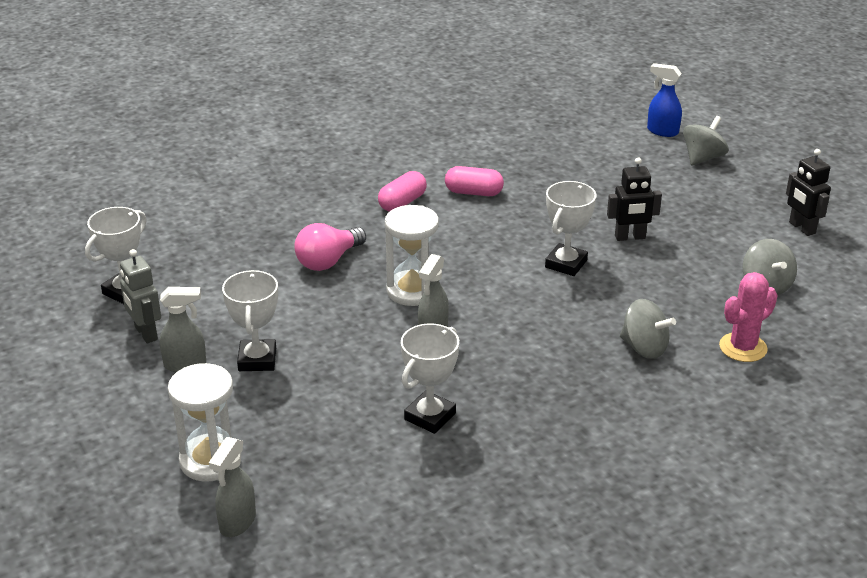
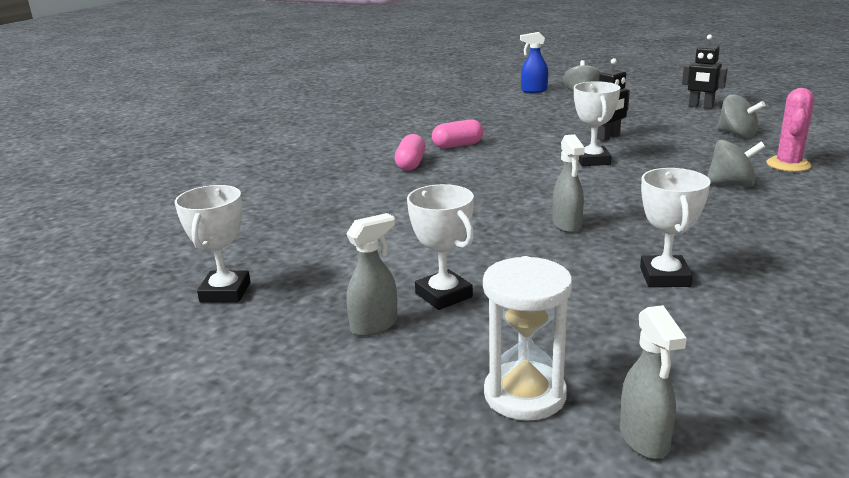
camera: 30 degrees left, 10 degrees down
(145, 333) = (293, 316): grey robot -> none
(328, 261) = (403, 211): pink light bulb -> none
(412, 291) = (506, 207): white hourglass -> none

